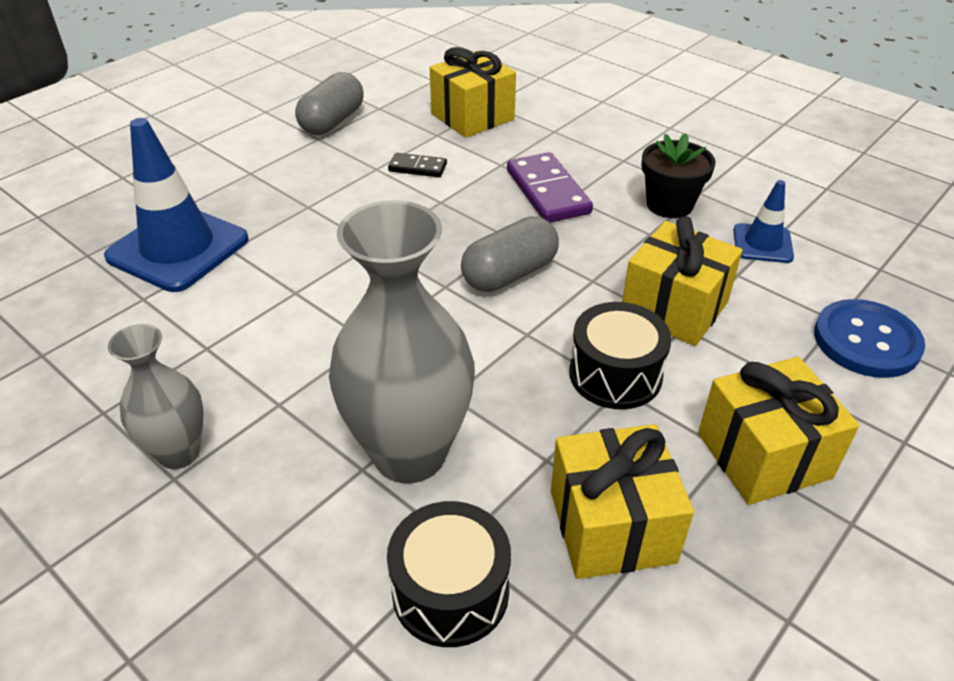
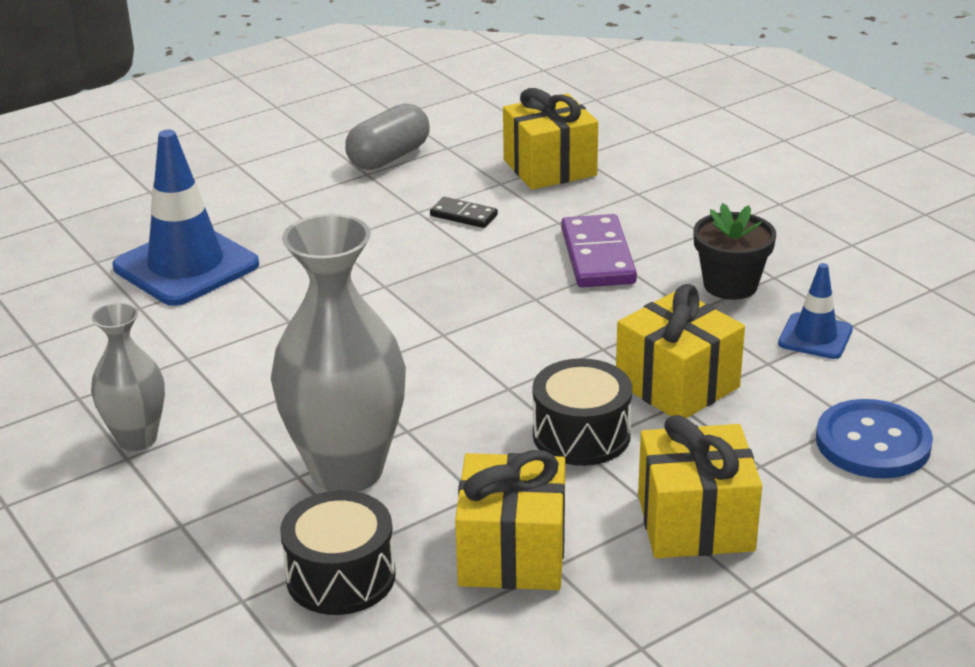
camera: 15 degrees right, 10 degrees down
(509, 274) = (516, 331): grey capsule -> none

